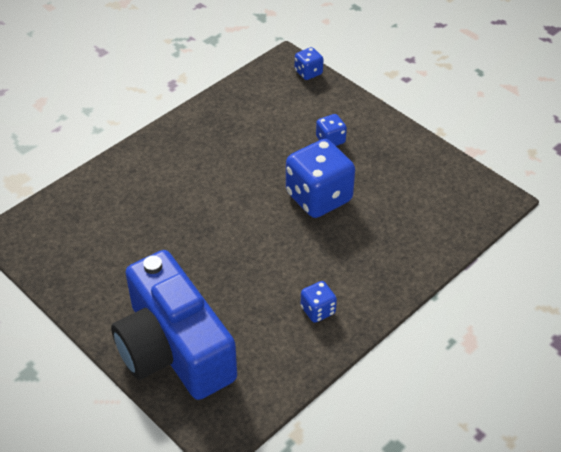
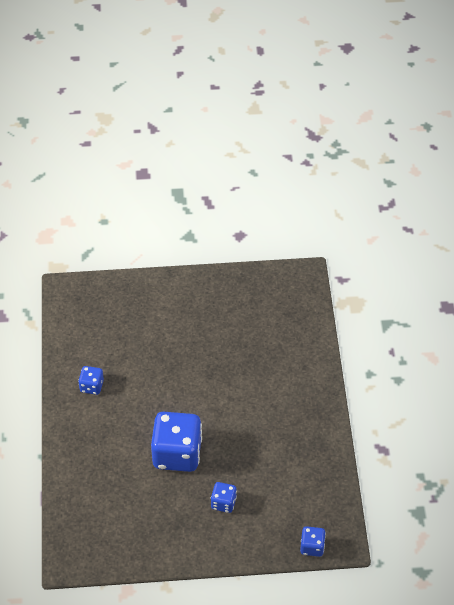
camera: 130 degrees right, 5 degrees up
(174, 348) = (137, 303): blue camera -> none

